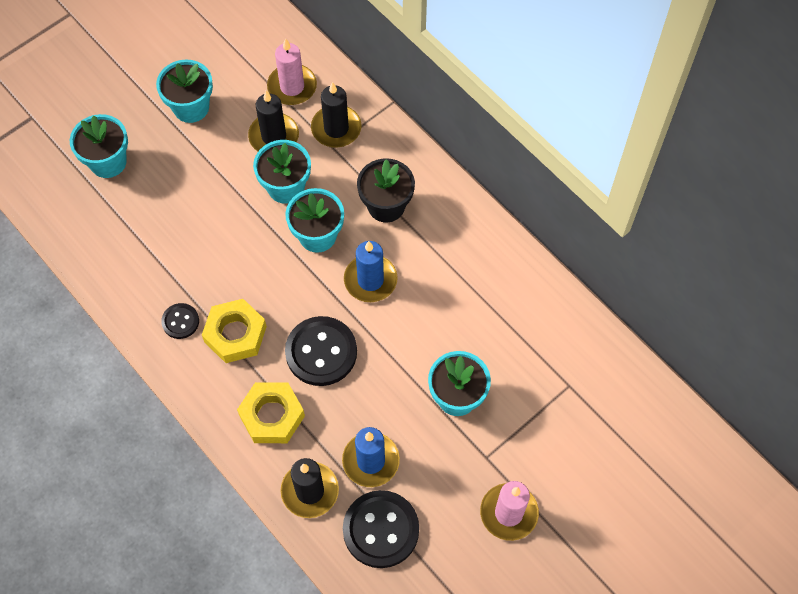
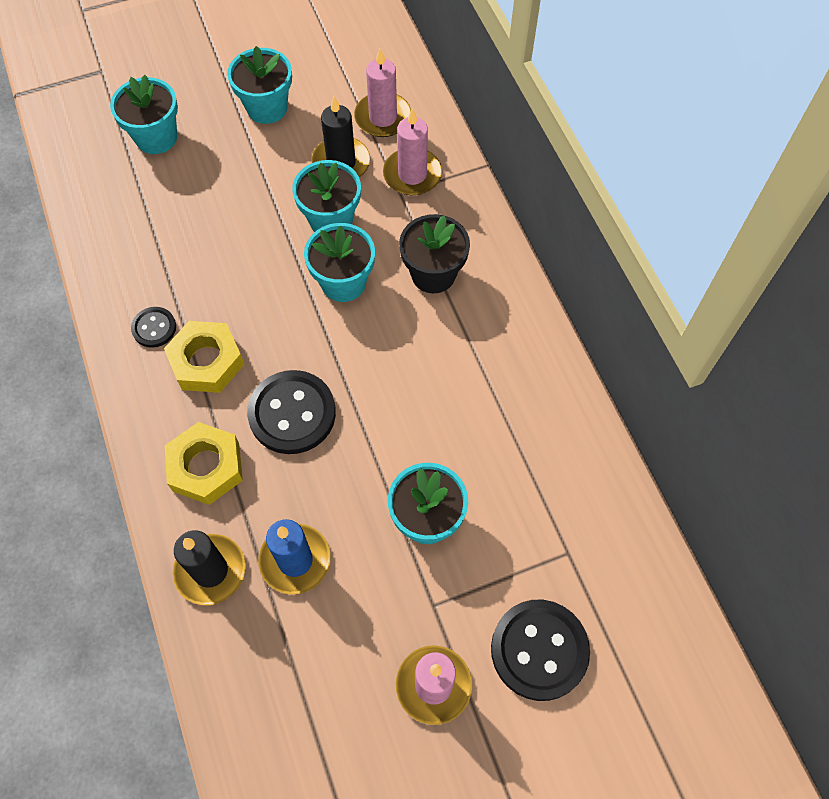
camera: 20 degrees right, 0 degrees up
(336, 128) = (412, 174): black candle -> pink candle
(370, 280) = (382, 350): blue candle -> none
(381, 530) = (272, 648): black button -> black button (539, 650)

